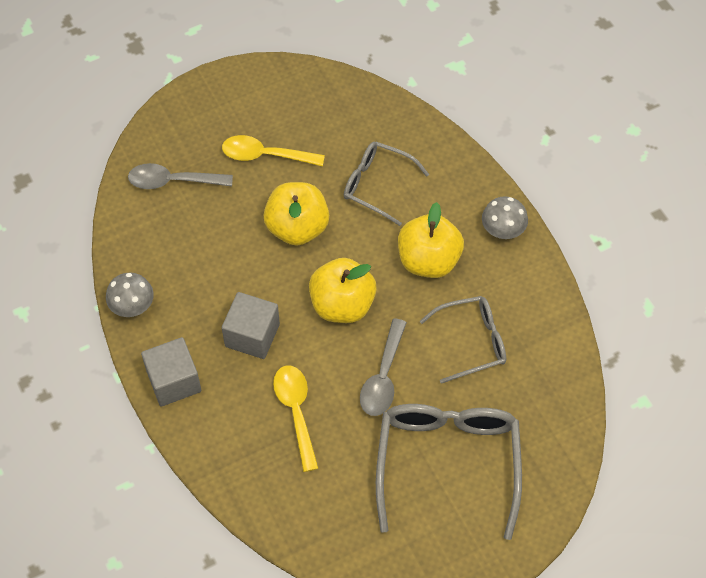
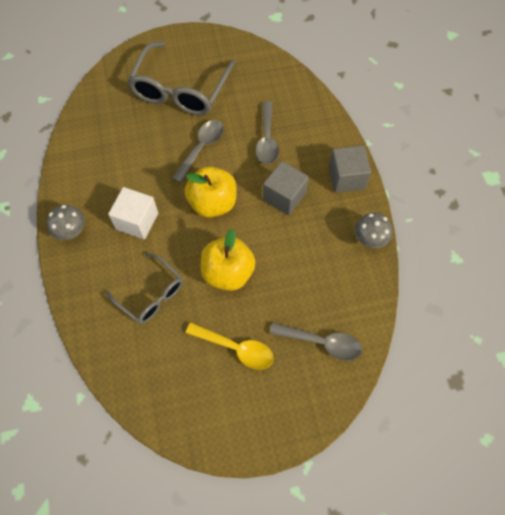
camera: 165 degrees left, 5 degrees up
(296, 412) = (267, 139): yellow spoon -> grey spoon
(428, 260) = (137, 221): yellow apple -> white cube
(471, 342) = (132, 156): grey glasses -> none

